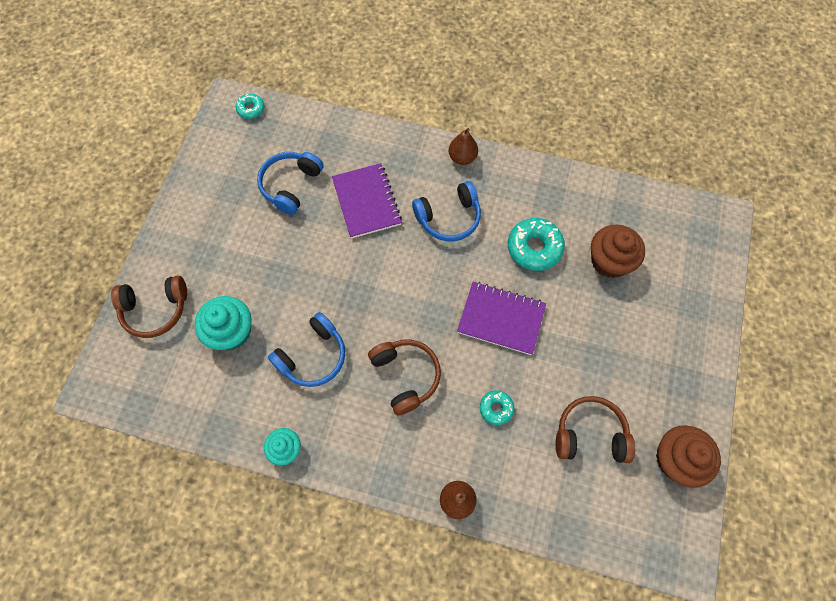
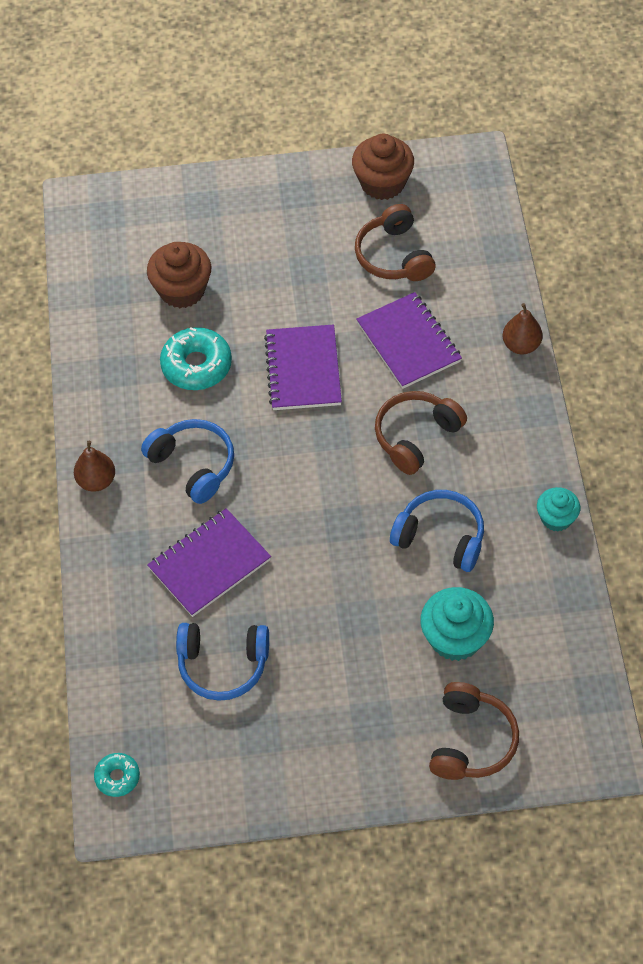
camera: 110 degrees left, 10 degrees down
(155, 309) = (471, 741): brown headphones -> brown headphones turned 45 degrees clockwise
(496, 408) = (409, 342): turquoise donut -> purple notebook

